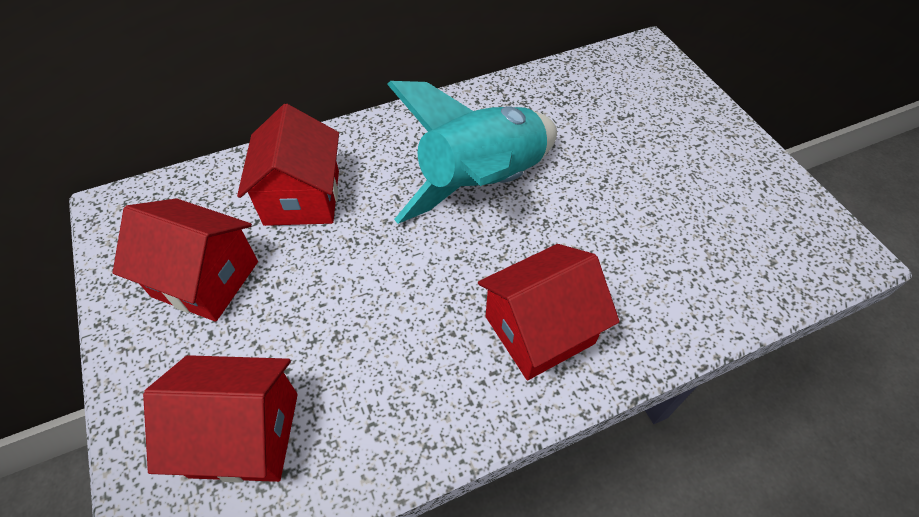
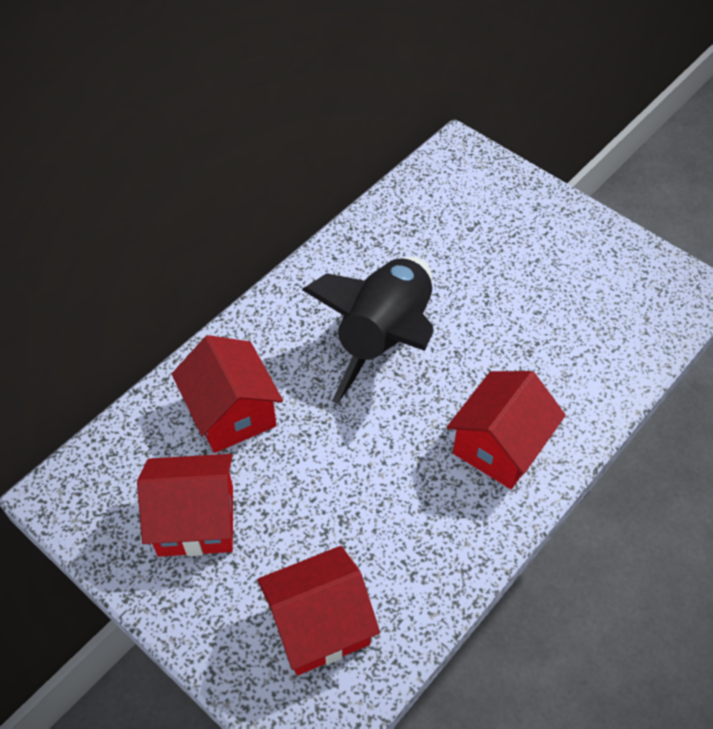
camera: 25 degrees left, 0 degrees up
(482, 183) = (384, 337): turquoise rocket -> black rocket

